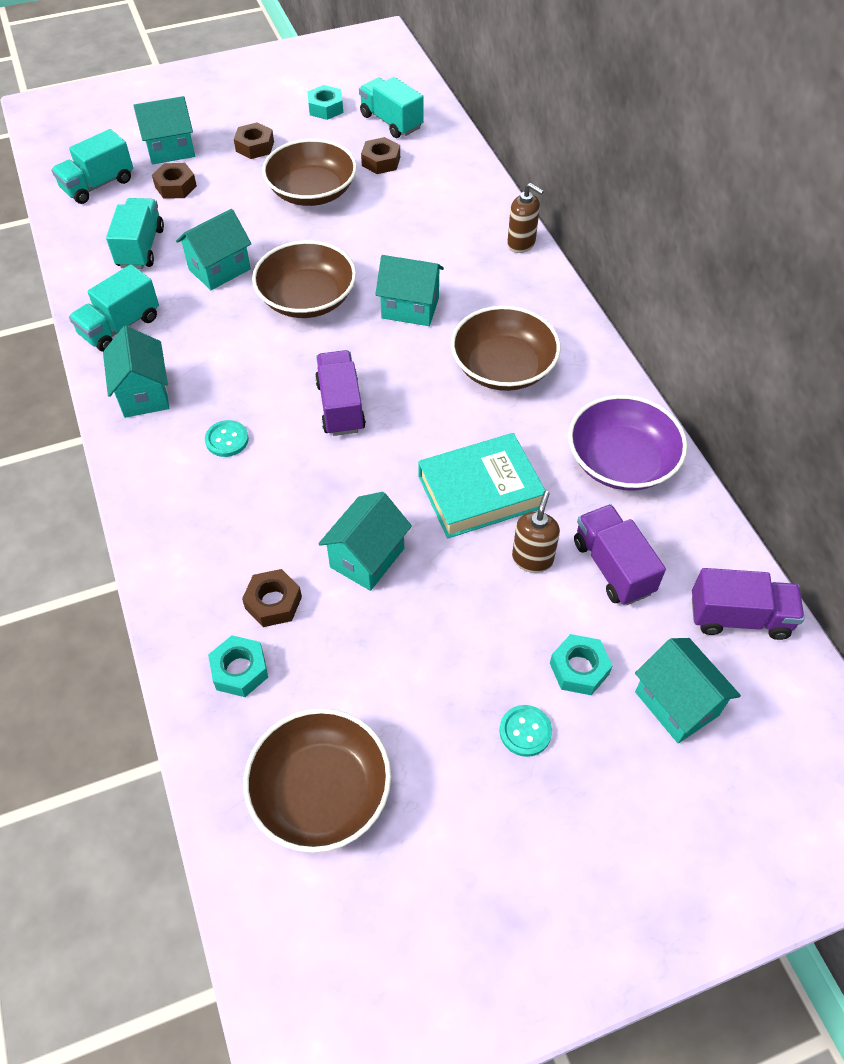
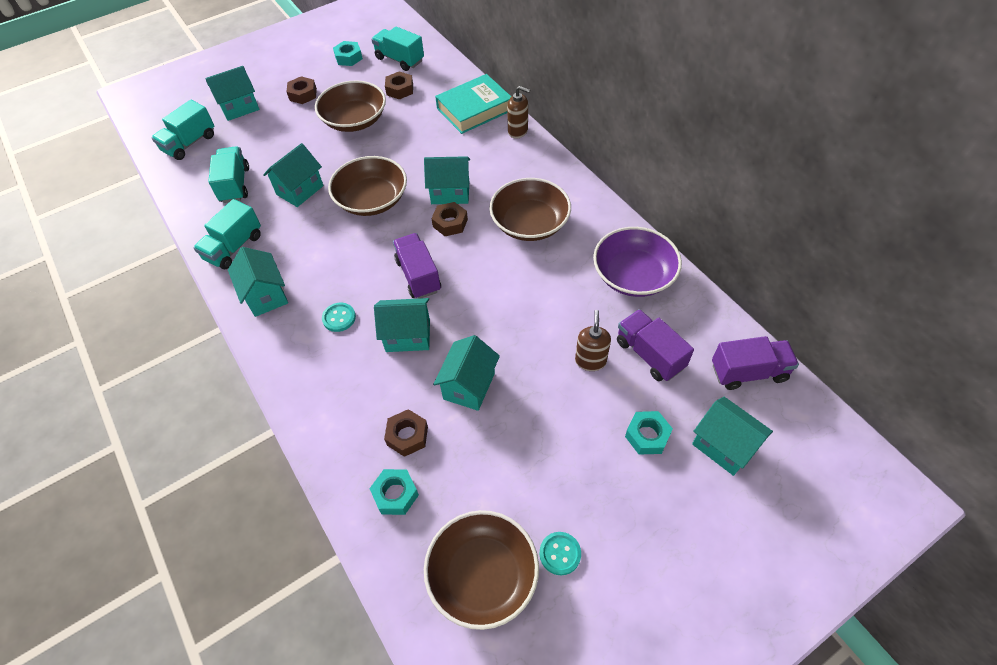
camera: 10 degrees left, 0 degrees up
(175, 186) = (250, 134): brown nut -> brown nut (450, 223)
(307, 479) = (408, 336): none -> turquoise house
(480, 491) = (538, 318): turquoise book -> turquoise book (474, 109)
(525, 731) = (621, 492): turquoise button -> turquoise button (560, 554)

